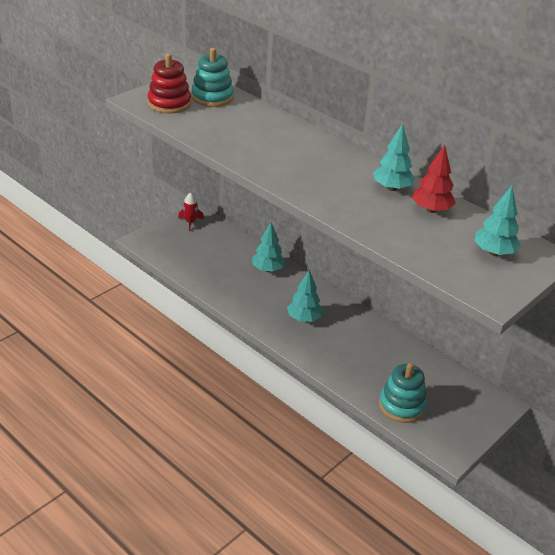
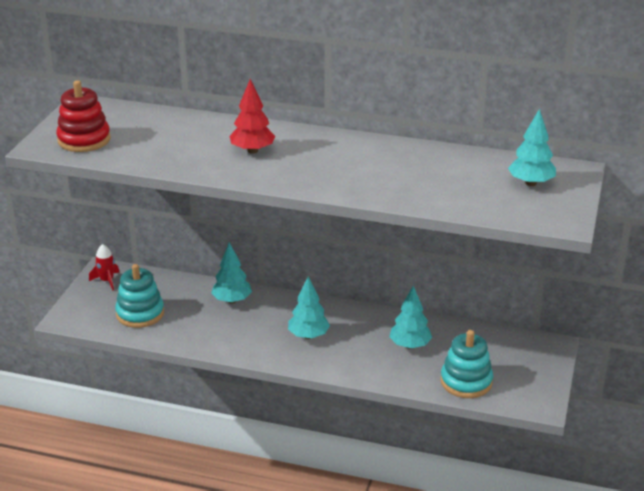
camera: 25 degrees left, 5 degrees down
(212, 97) = (124, 120): turquoise stacking toy -> turquoise stacking toy (140, 313)
(391, 188) = (389, 155): turquoise tree -> turquoise tree (410, 345)
(431, 210) = (443, 163): red tree -> red tree (252, 151)

